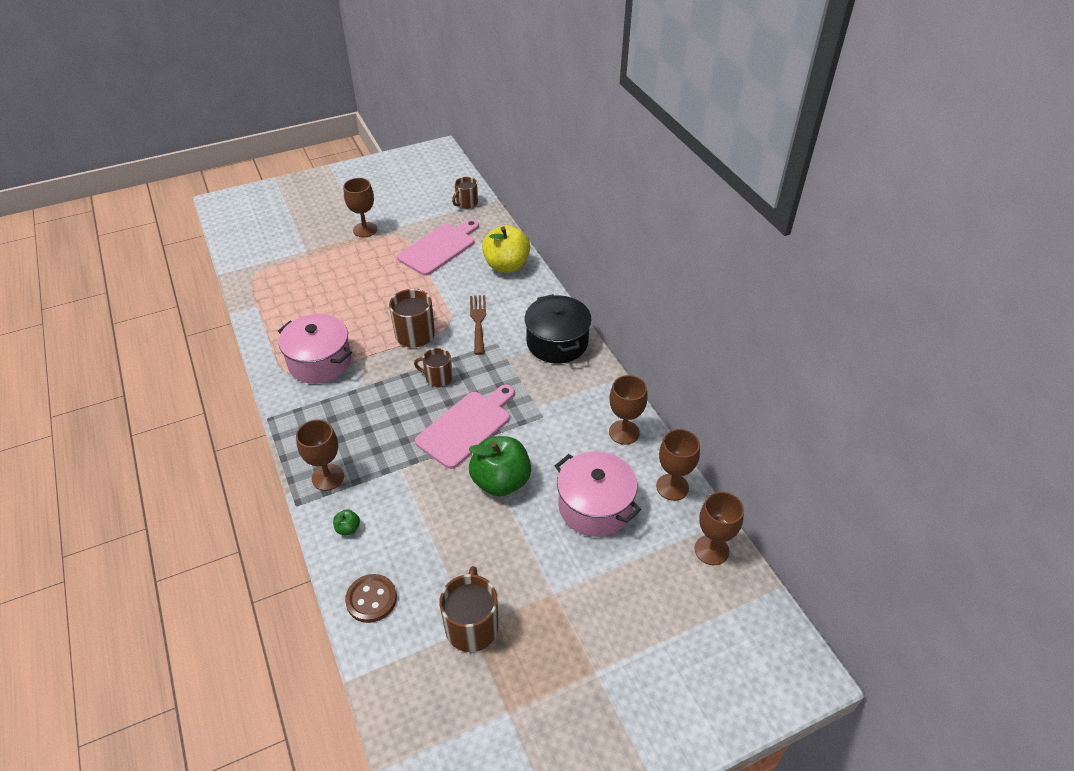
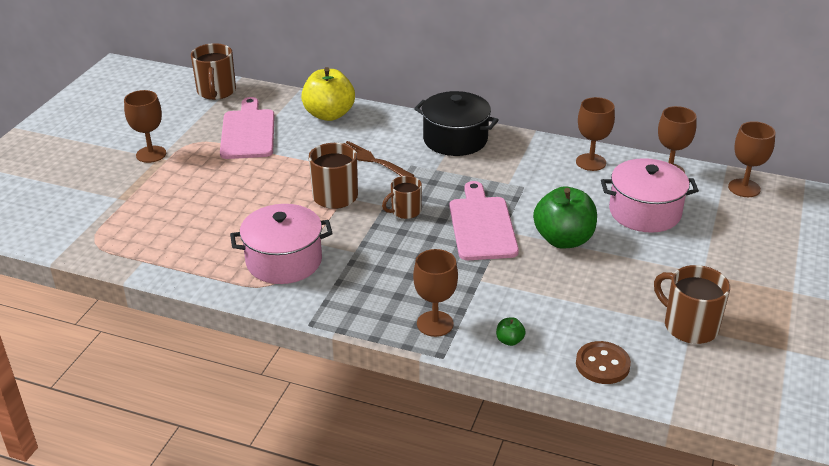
camera: 45 degrees left, 10 degrees down
(466, 203) = (216, 91): brown mug -> brown mug, size x1.56

